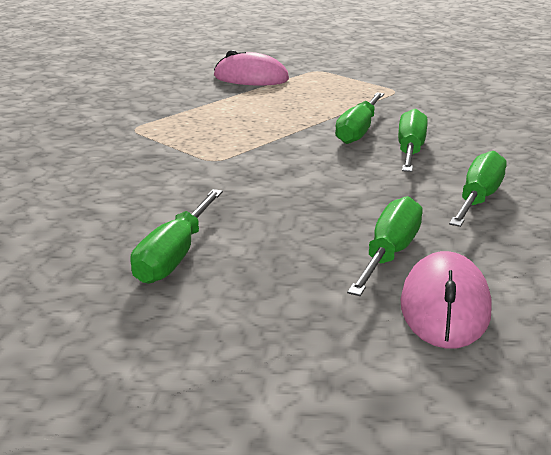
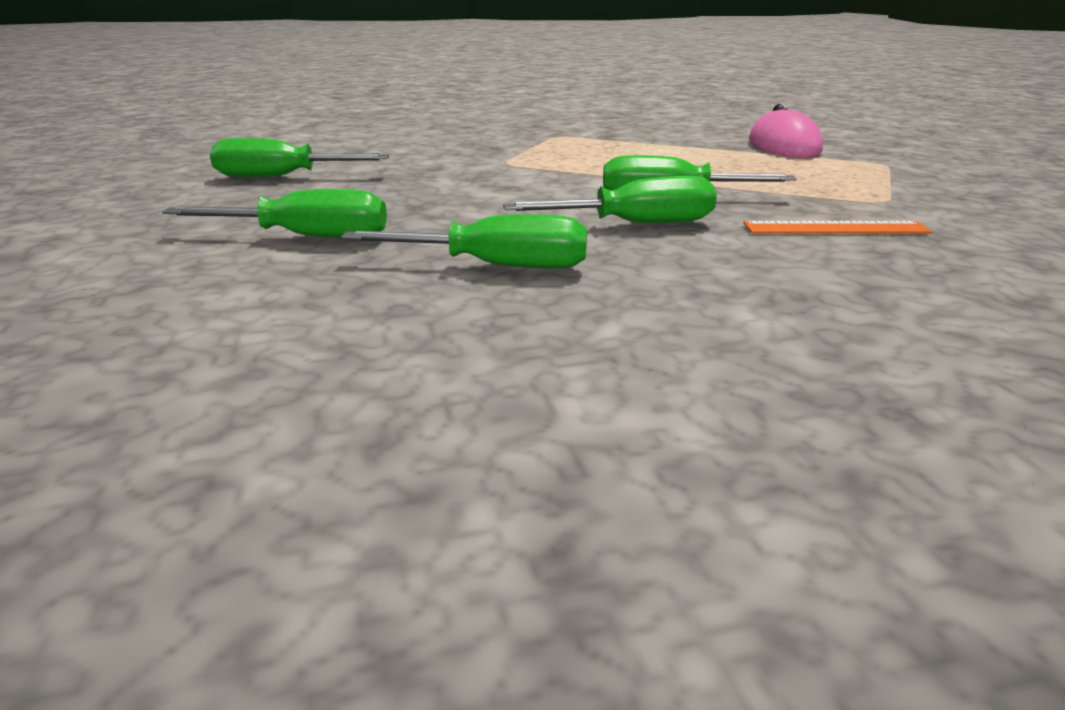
camera: 70 degrees right, 0 degrees up
(440, 111) = (835, 228): none -> orange ruler
(445, 307) = (180, 266): pink mouse -> none

